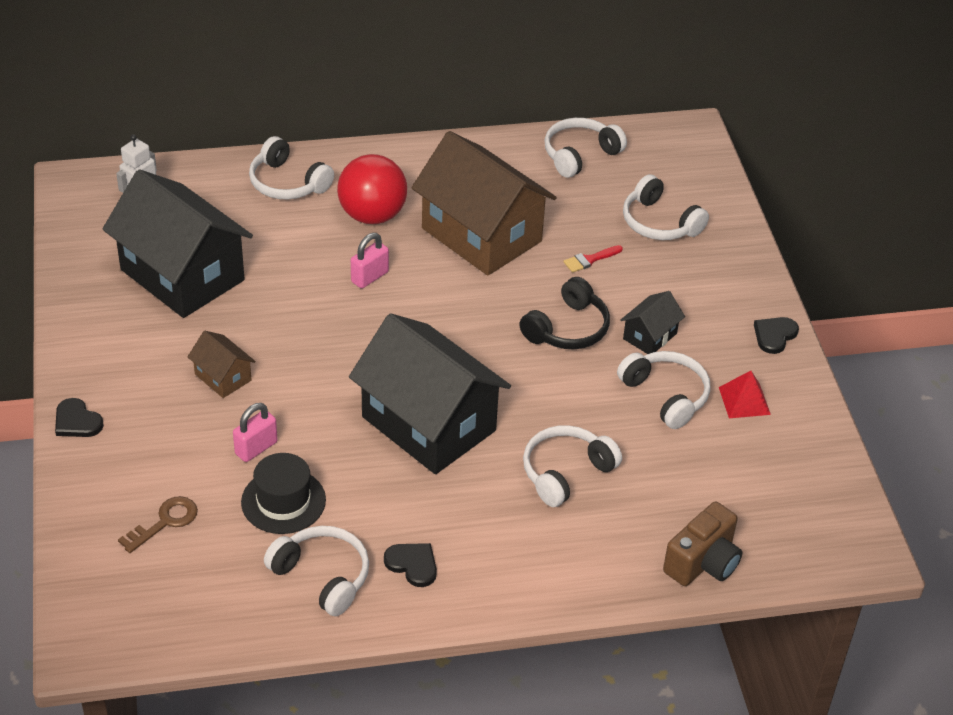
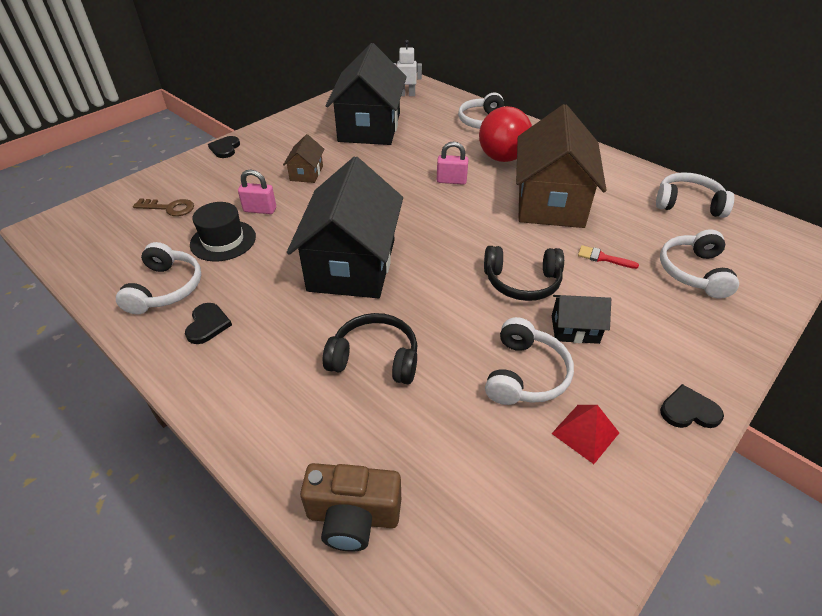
camera: 55 degrees right, 0 degrees up
(565, 472) = (375, 358): white headphones -> black headphones

